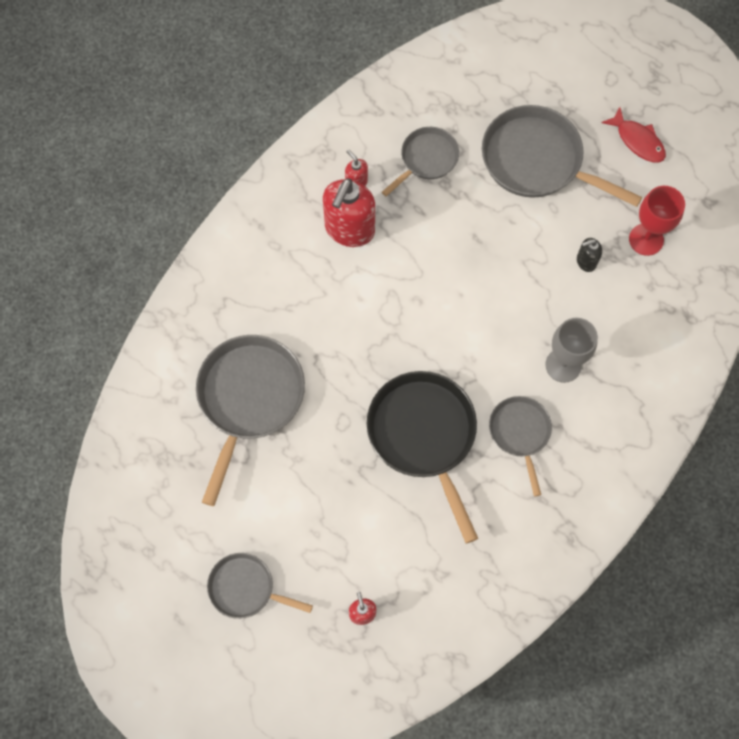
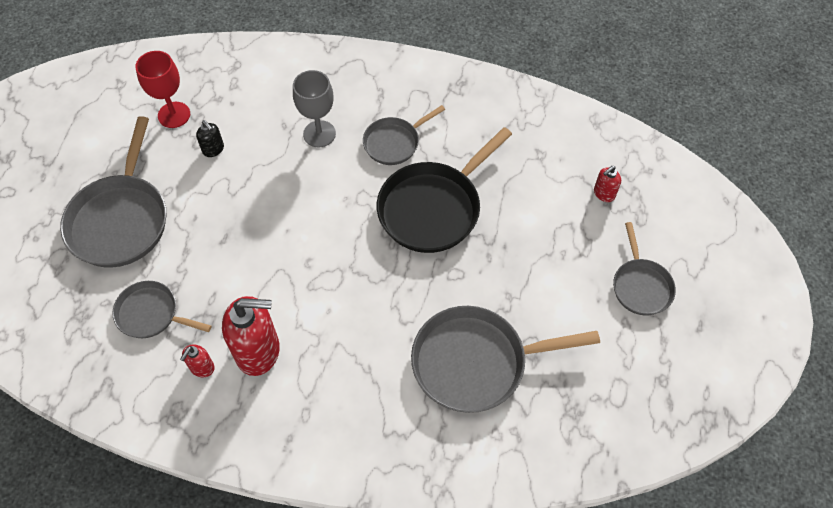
camera: 115 degrees left, 10 degrees down
(637, 141) = (72, 151): red fish -> none

